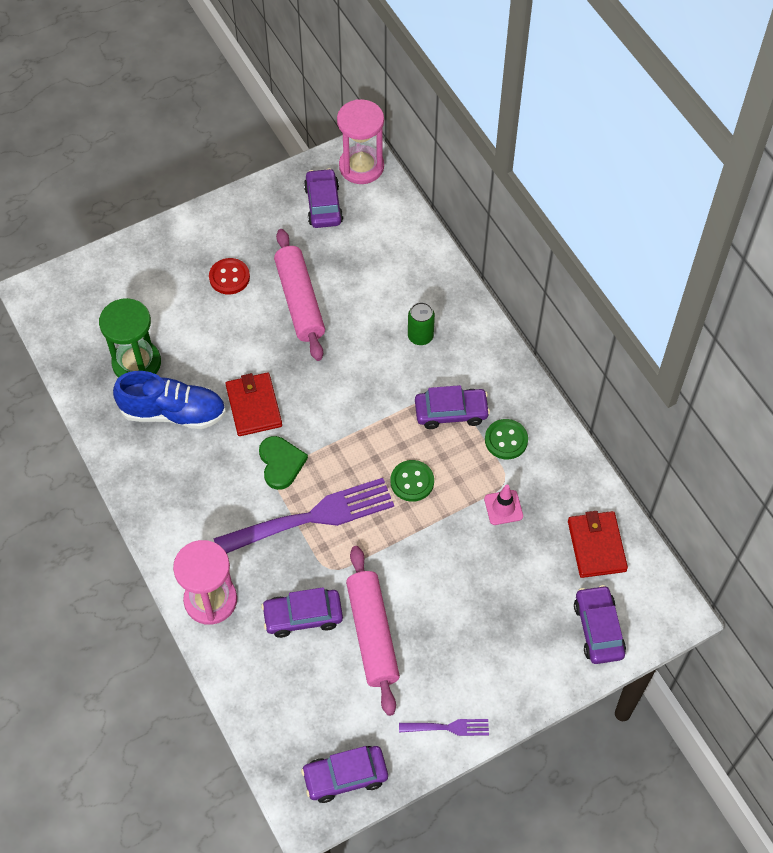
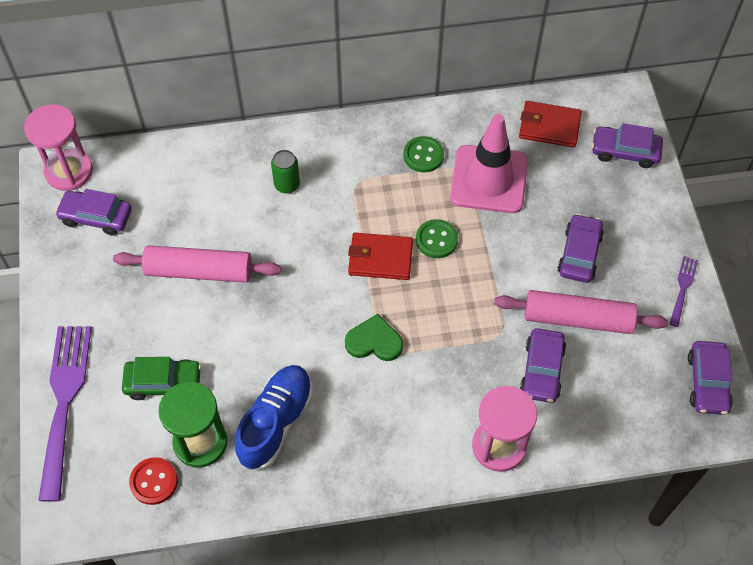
camera: 70 degrees left, 0 degrees up
(182, 316) = (163, 383): none -> green car
(229, 277) = (139, 325): red button -> red button (154, 481)
(254, 406) = (300, 346): red wallet -> red wallet (380, 258)
(312, 517) = (442, 331): purple fork -> purple fork (64, 402)
(451, 412) = (378, 187): purple car -> purple car (579, 254)
(503, 507) = (489, 179): pink traffic cone -> pink traffic cone, size x2.30

